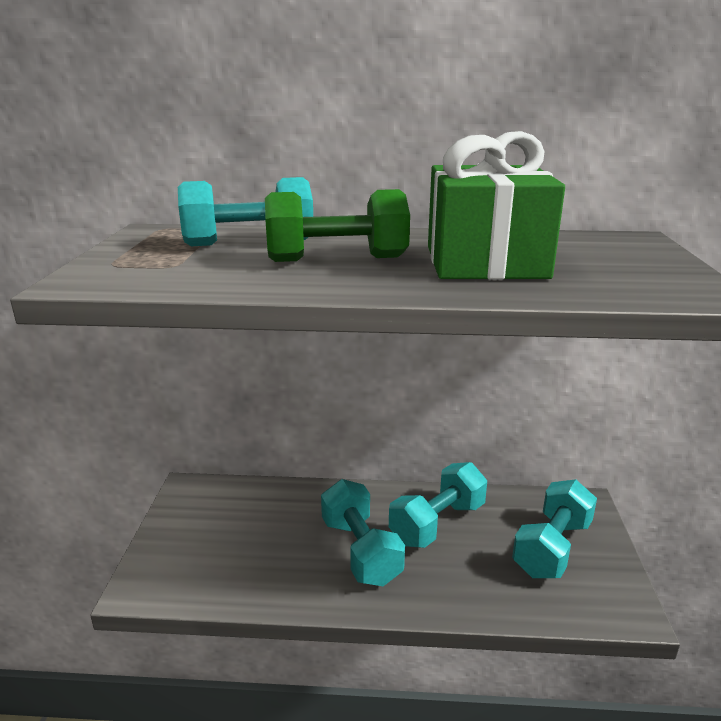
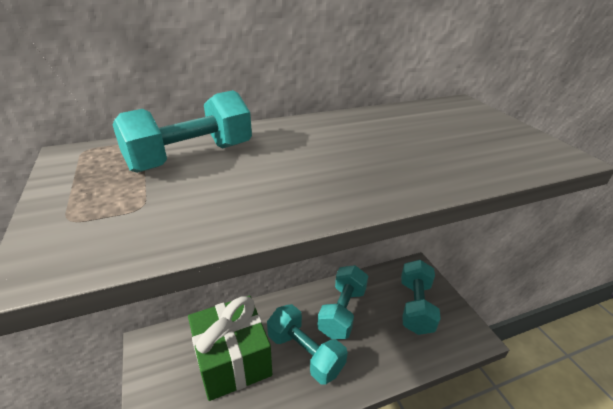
camera: 25 degrees left, 10 degrees up
(337, 259) = (288, 166): green dumbbell -> none
(485, 262) = (401, 147): green gift -> green gift (233, 360)

